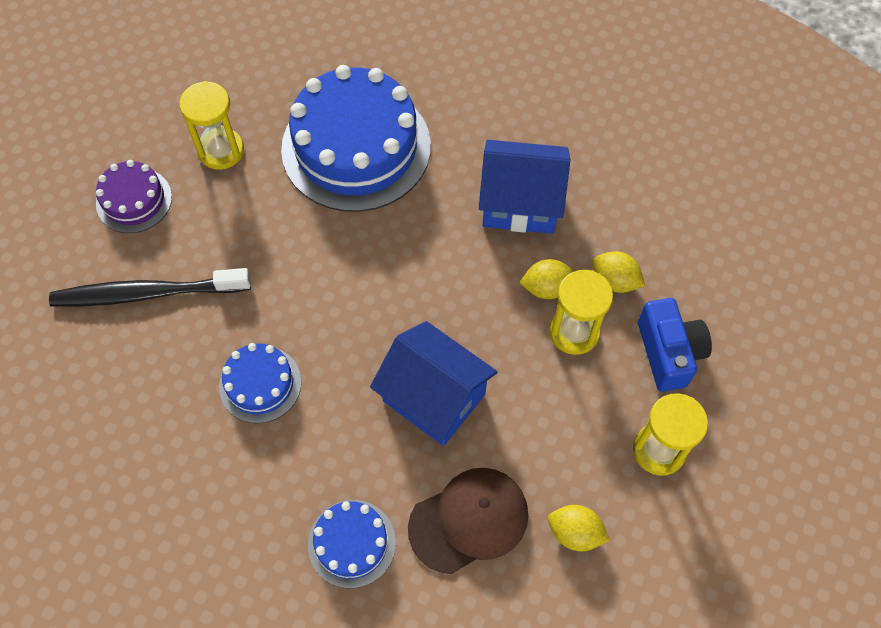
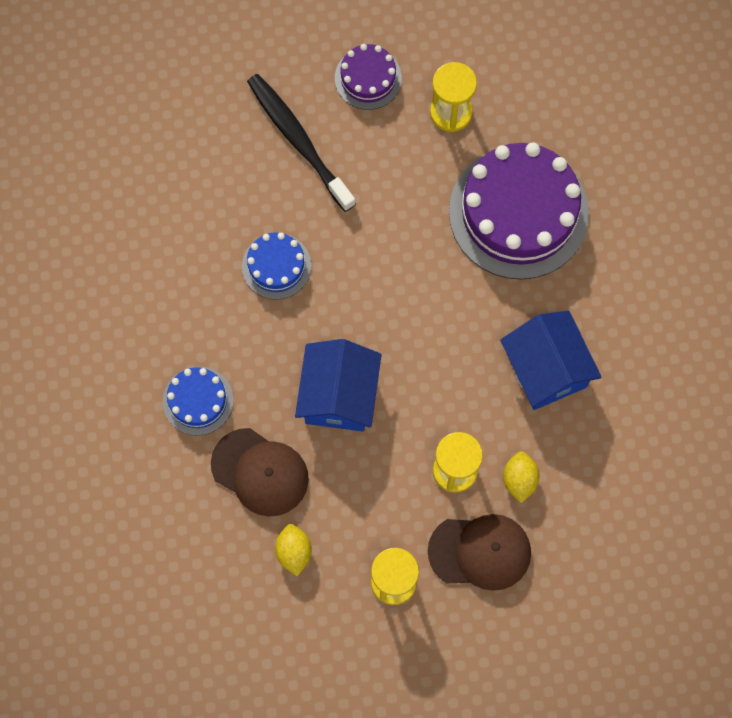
camera: 60 degrees right, 10 degrees up
(356, 147) = (518, 212): blue cake -> purple cake
(546, 288) = (481, 430): yellow lemon -> none
(668, 353) = (480, 552): blue camera -> brown cap

